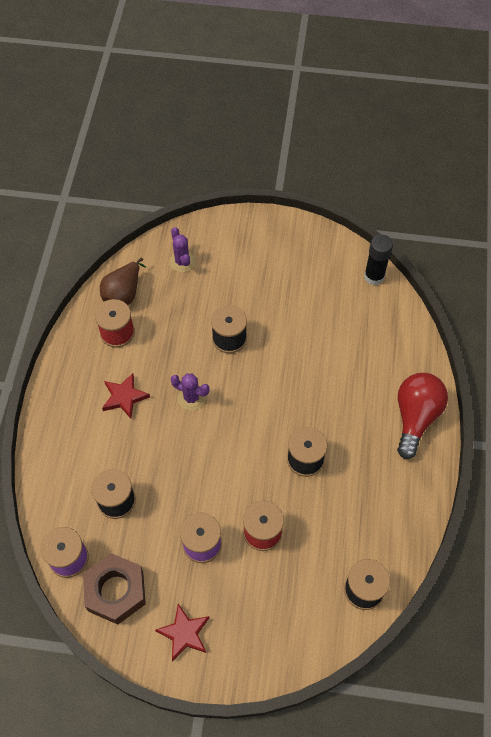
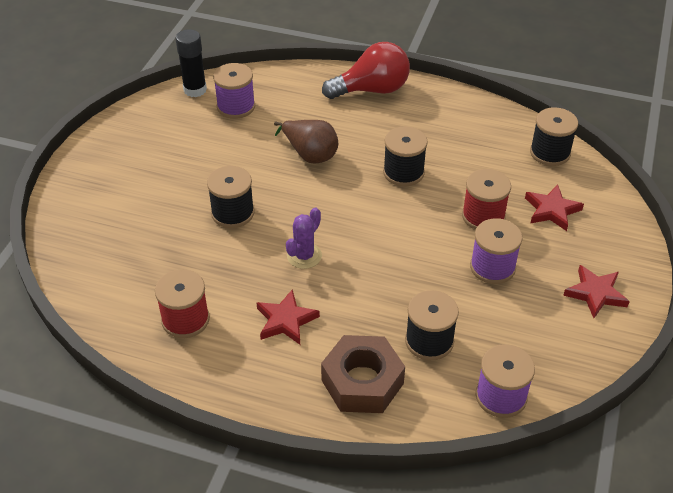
camera: 80 degrees left, 15 degrees down
(116, 591) = (545, 351): brown nut -> brown nut (362, 382)
(123, 294) = (126, 307): brown pear -> brown pear (309, 154)
(182, 262) = (101, 243): purple cactus -> none
(282, 593) = (552, 210): none -> red star
(360, 312) = (236, 106): none -> purple spool
(415, 417) = (372, 90): red light bulb -> red light bulb turned 135 degrees clockwise

